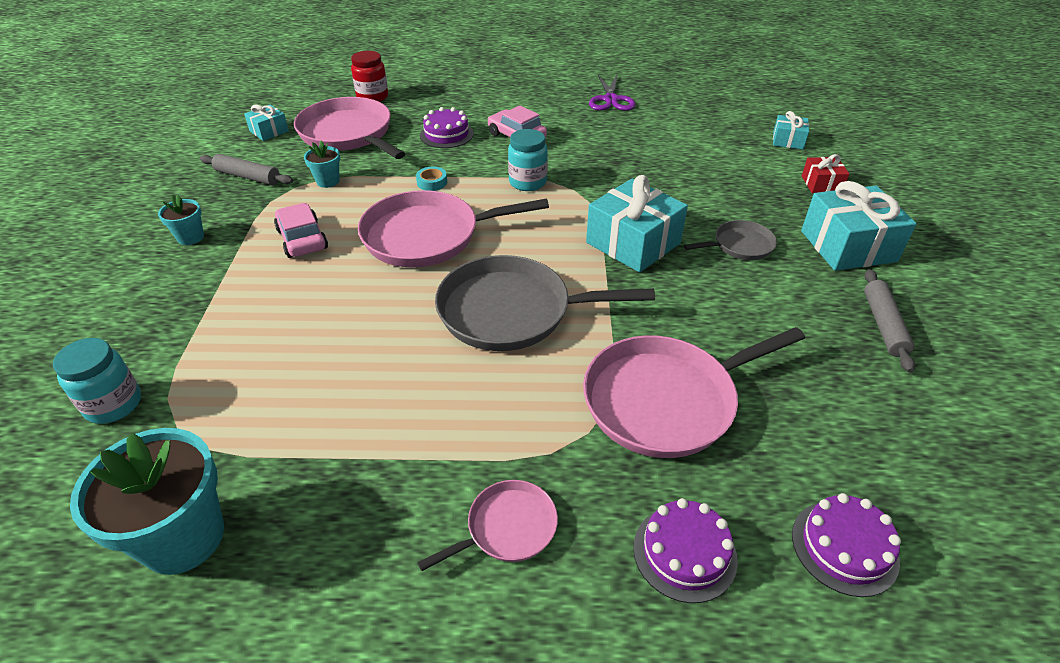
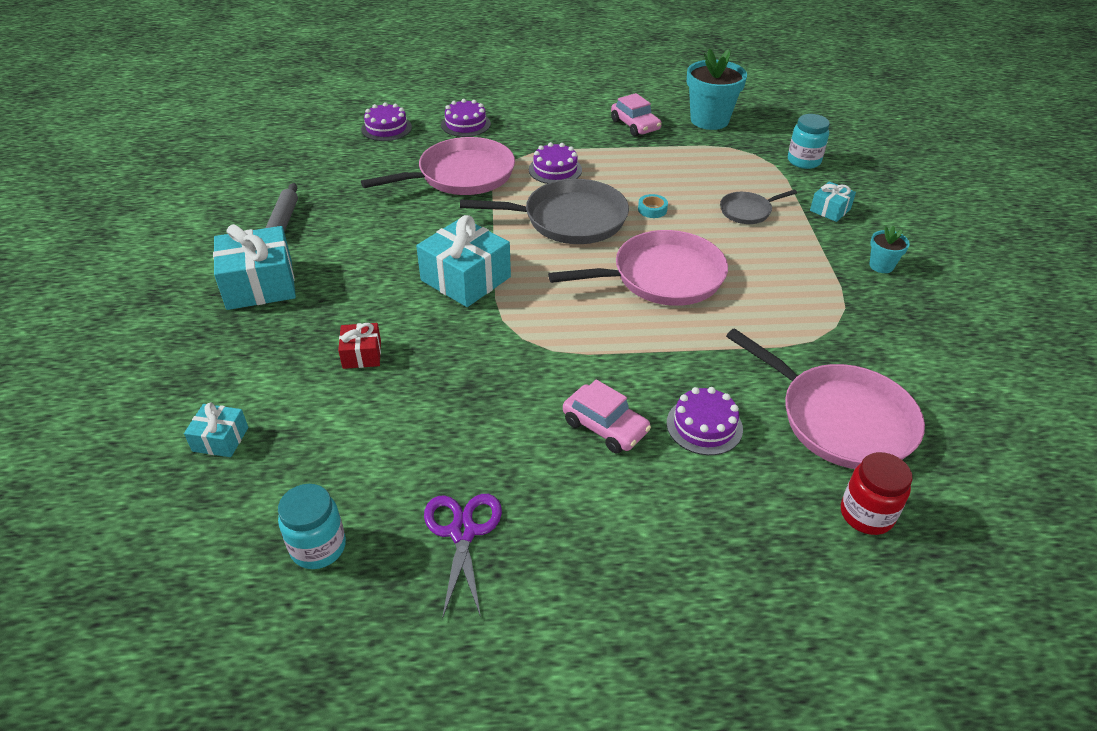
camera: 175 degrees right, 0 degrees up
(248, 177) = (901, 338): grey rolling pin -> none
(269, 131) = (953, 419): turquoise gift -> turquoise gift (830, 210)
(302, 239) = (777, 268): pink car -> pink car (635, 125)
(328, 181) = (805, 337): turquoise flower pot -> none
(432, 182) = (686, 341): turquoise tape -> turquoise tape (652, 209)
(507, 528) = (552, 128): pink pan -> none
(518, 405) = (555, 170): none -> purple cake
(527, 182) = (577, 346): turquoise jar -> turquoise jar (318, 547)
(740, 245) = (364, 281): grey pan -> grey pan (747, 211)
(821, 184) = (230, 361): red gift -> red gift (362, 354)

